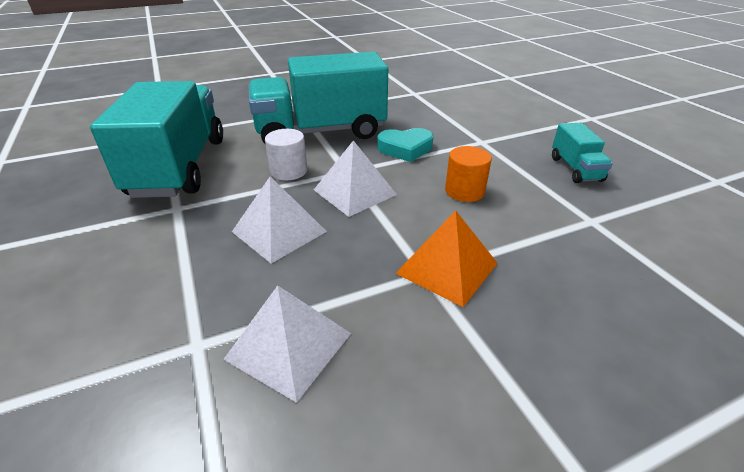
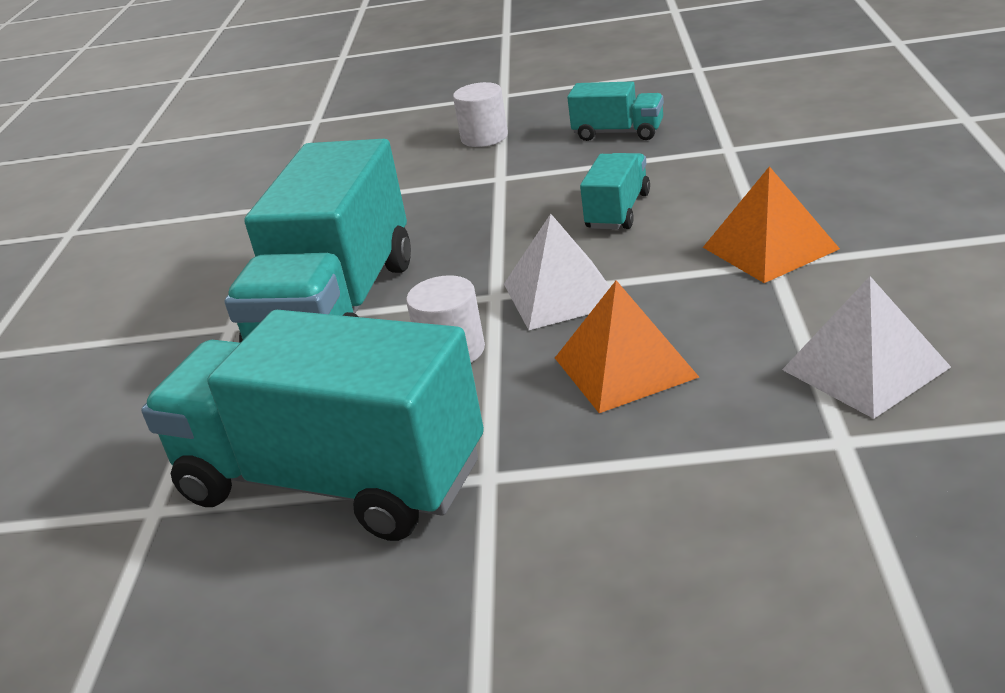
camera: 60 degrees left, 5 degrees down
(279, 231) = (625, 367): white pyramid -> orange pyramid
(405, 149) = (469, 238): turquoise heart -> none
(464, 191) = (618, 211): orange cylinder -> turquoise truck
(529, 125) = (484, 137): none -> white cylinder

